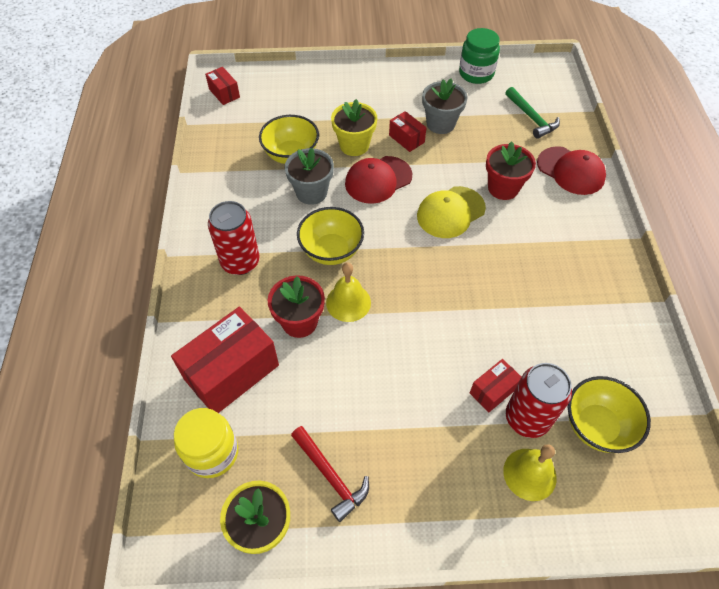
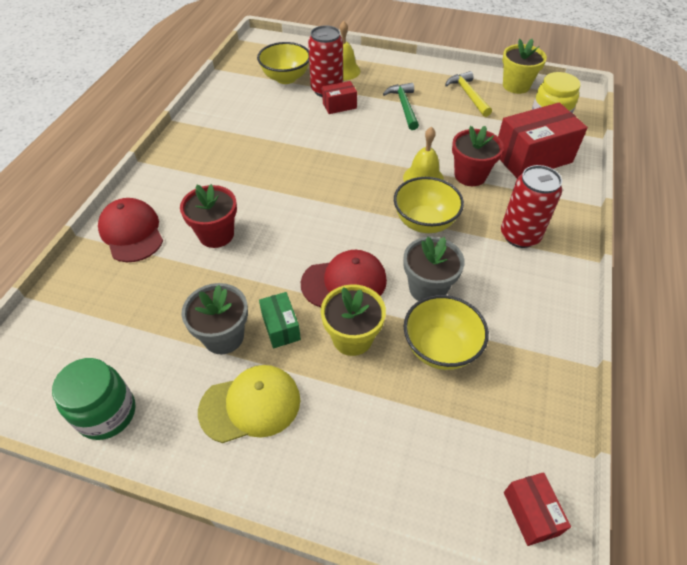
camera: 160 degrees left, 5 degrees down
(330, 476) = (468, 95): red hammer -> yellow hammer
(406, 139) = (281, 327): red box -> green box
(450, 212) = (287, 226): yellow cap -> yellow cap (250, 405)
(531, 118) = (106, 310): green hammer -> green hammer (404, 106)

